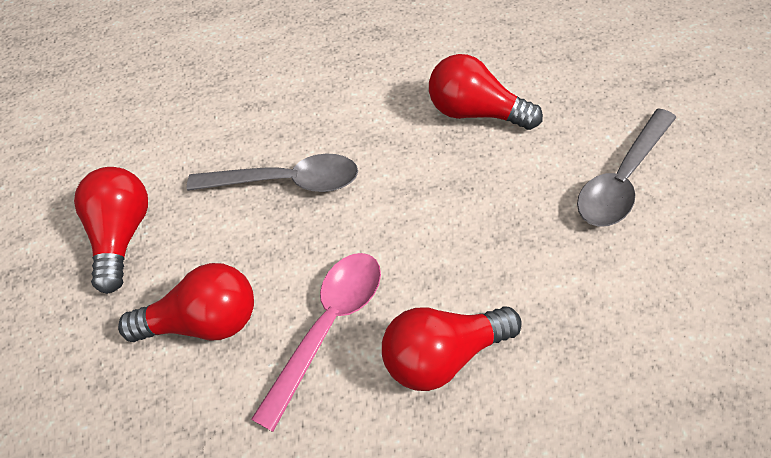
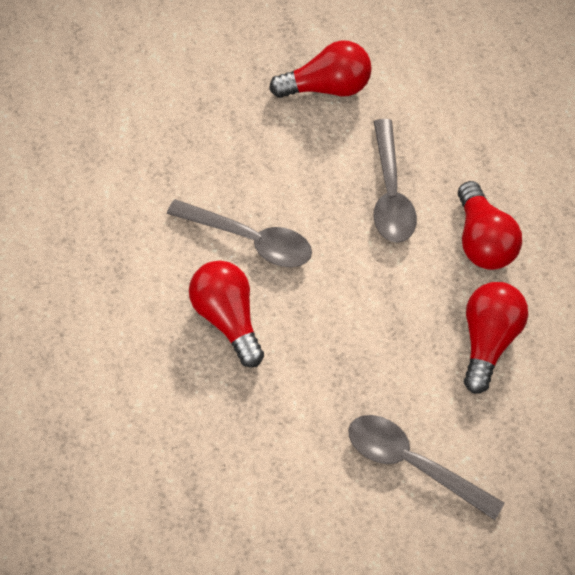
camera: 80 degrees right, 5 degrees up
(204, 322) = (252, 158): red light bulb -> red light bulb (483, 241)
(328, 327) = (250, 240): pink spoon -> grey spoon

